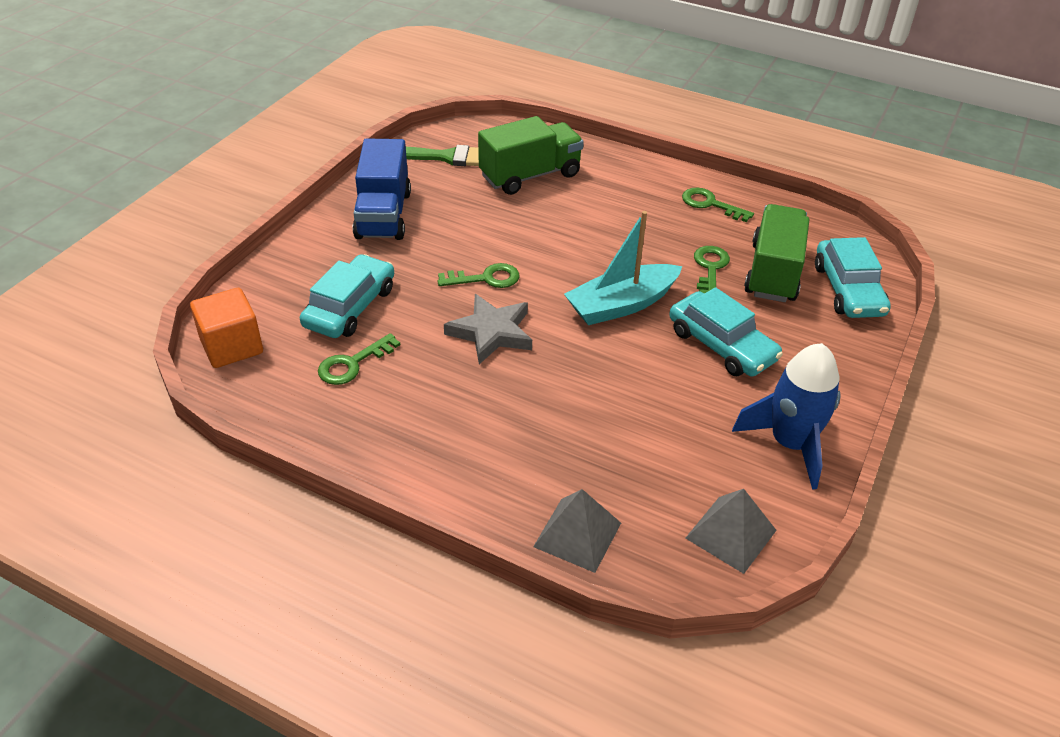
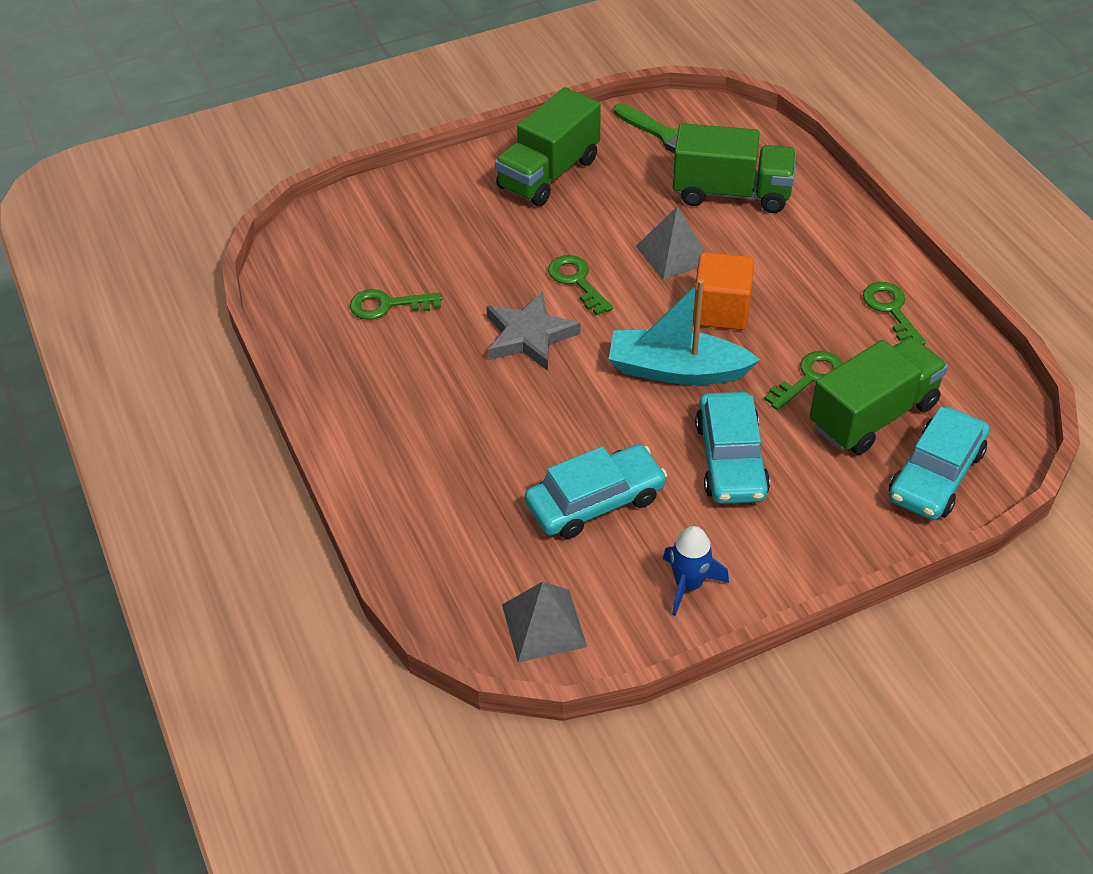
camera: 40 degrees right, 5 degrees up
(232, 346) = (311, 242): orange cube -> orange cube (721, 310)
(350, 307) = (434, 252): turquoise car -> turquoise car (595, 501)
(383, 215) = (548, 173): blue truck -> green truck
(485, 278) = (577, 281): green key -> green key turned 150 degrees counterclockwise
(577, 534) = (418, 548): grey pyramid -> grey pyramid (673, 254)
(790, 443) = (689, 584): blue rocket -> blue rocket, size x0.61

